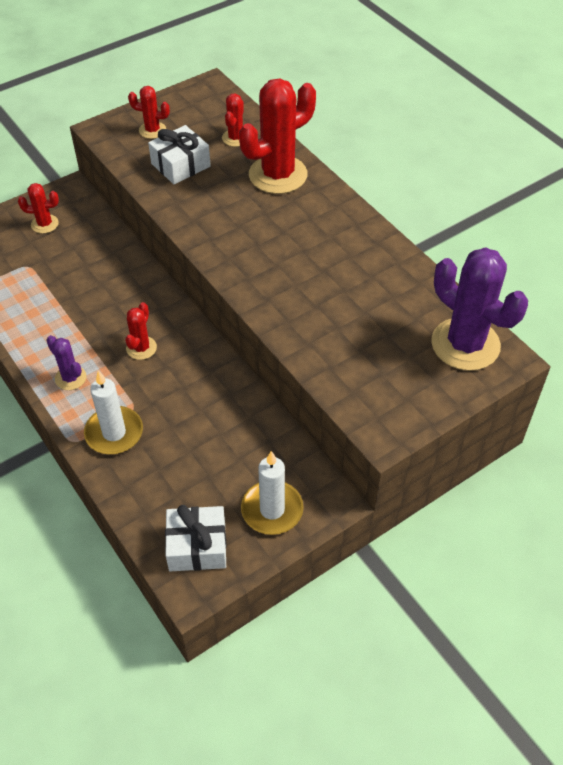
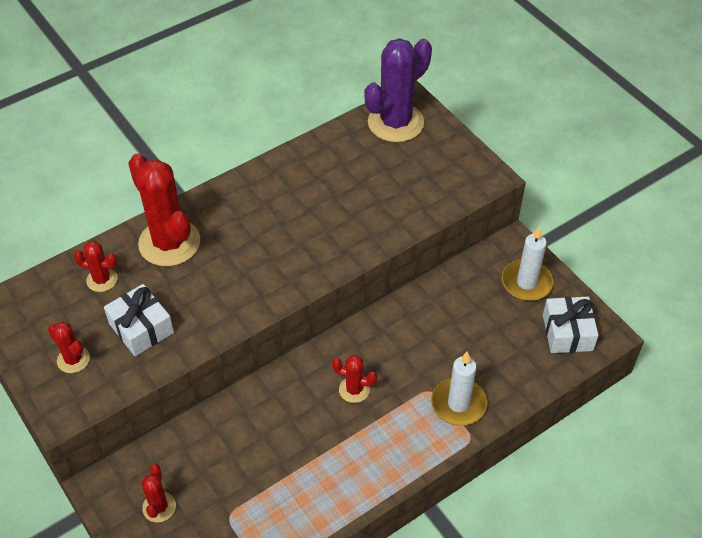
camera: 90 degrees left, 0 degrees up
(70, 378) = (394, 449): purple cactus -> none
(152, 130) = (73, 359): red cactus -> red cactus turned 60 degrees counterclockwise

